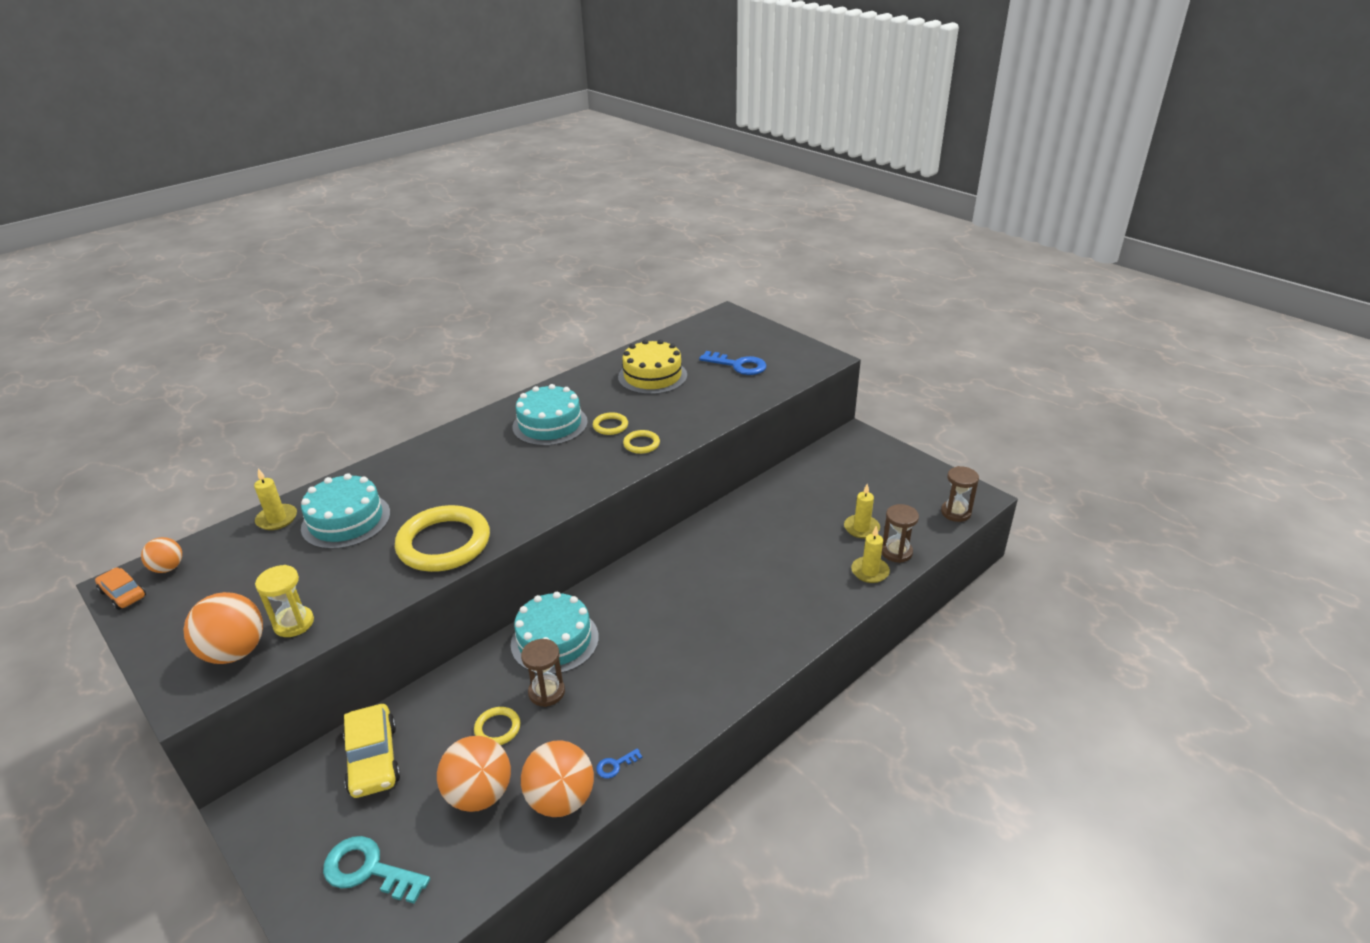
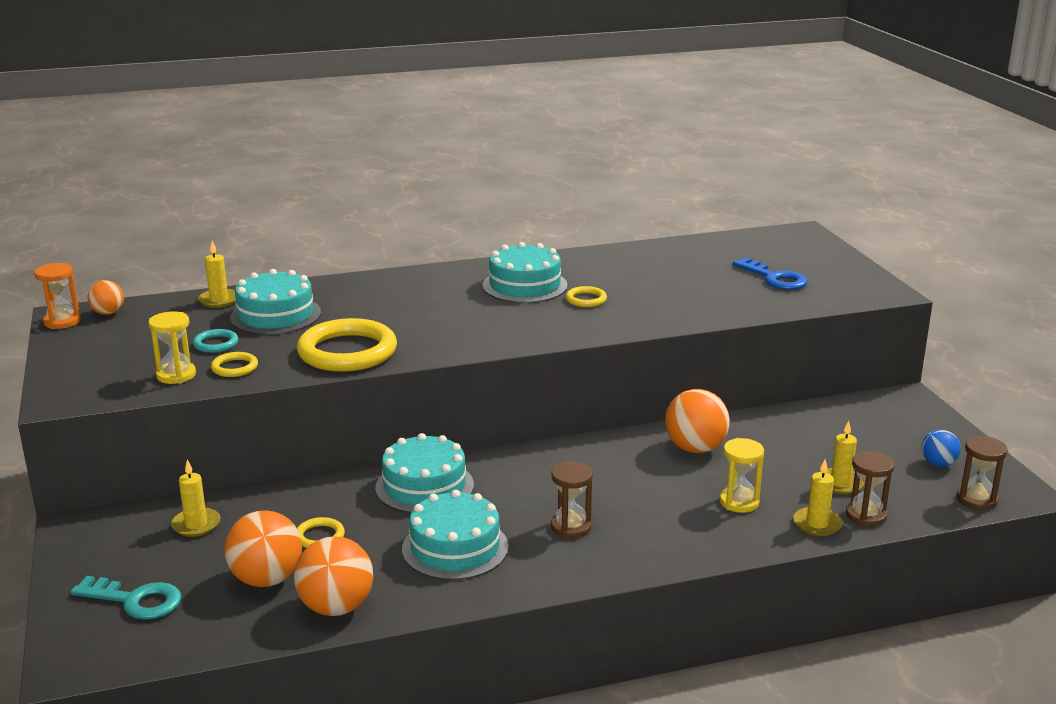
camera: 25 degrees right, 10 degrees down
(123, 594) = (62, 321): orange car -> orange hourglass
(235, 652) = (116, 382): orange ball -> orange ball (695, 448)
(309, 572) = (216, 344): none -> turquoise ring
(368, 870) = (135, 600): turquoise key -> turquoise key turned 150 degrees clockwise
(373, 759) = (196, 525): yellow car -> yellow candle
(546, 692) = (385, 523): brown hourglass -> brown hourglass (571, 527)
(615, 765) = (407, 599): blue key -> none
(620, 696) = (455, 548): none -> turquoise cake
(641, 444) = (606, 321): yellow ring -> yellow ring (234, 367)
(652, 376) = (668, 268): yellow cake -> none
(804, 570) = (739, 502): none -> yellow hourglass
(912, 488) = (938, 464): none -> blue ball

